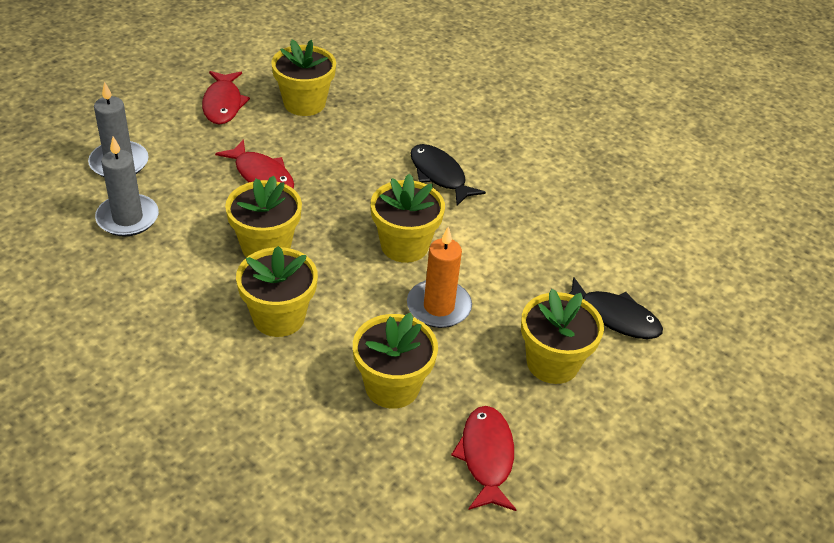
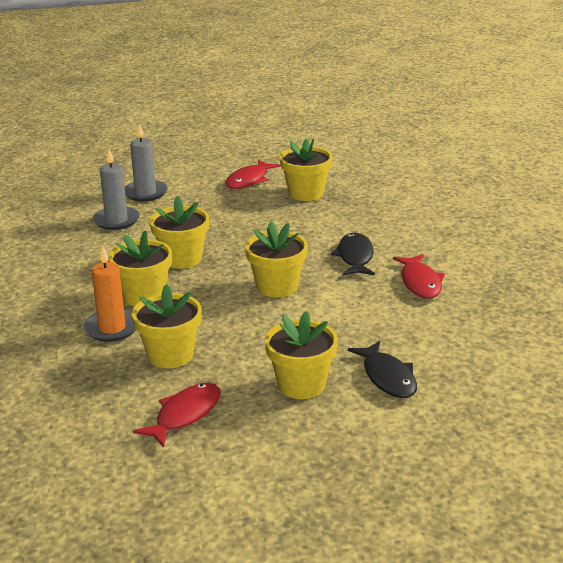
camera: 40 degrees right, 15 degrees down
(262, 176) = (226, 223): red fish -> red fish (420, 283)
(438, 307) = (258, 326): orange candle -> orange candle (112, 328)

